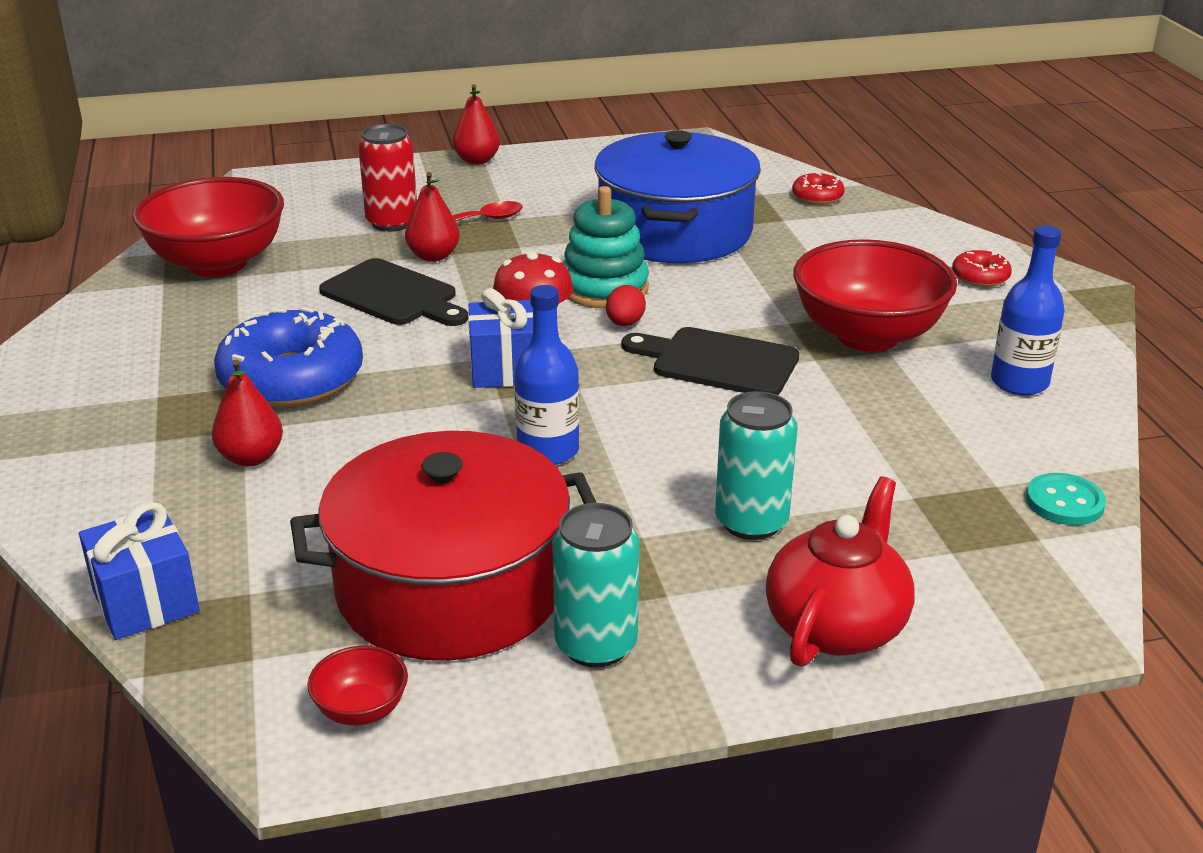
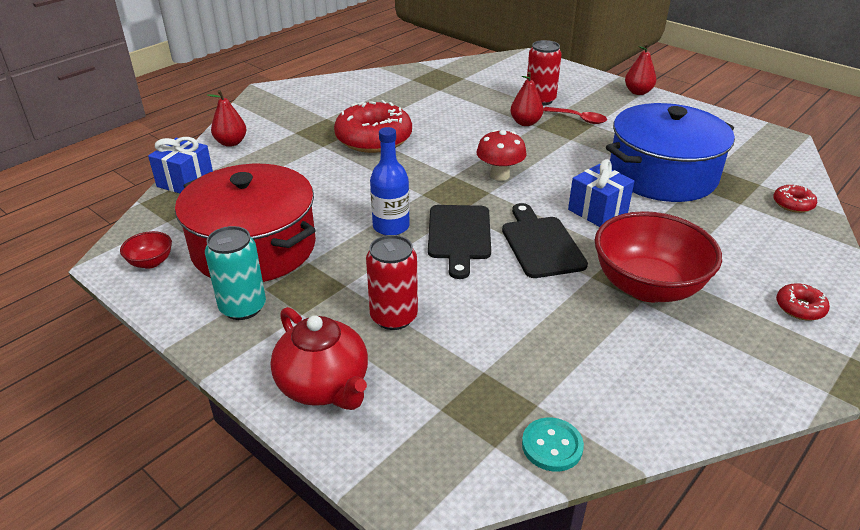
camera: 55 degrees right, 5 degrees up
(218, 263) = (443, 82): red bowl -> none
(251, 457) = (304, 157): red pear -> red pear (231, 143)
(292, 379) = (374, 138): blue donut -> red donut
(393, 295) = (475, 129): black cutting board -> black cutting board (459, 236)
(506, 369) = (449, 185): blue gift -> blue gift (597, 211)
(604, 288) = (566, 179): turquoise stacking toy -> none
(625, 323) = (539, 199): red egg -> none
(751, 522) = (394, 317): turquoise can -> red can
(836, 626) = (324, 385): red teapot -> red teapot turned 60 degrees clockwise
(1019, 382) = (680, 374): blue bottle -> none

